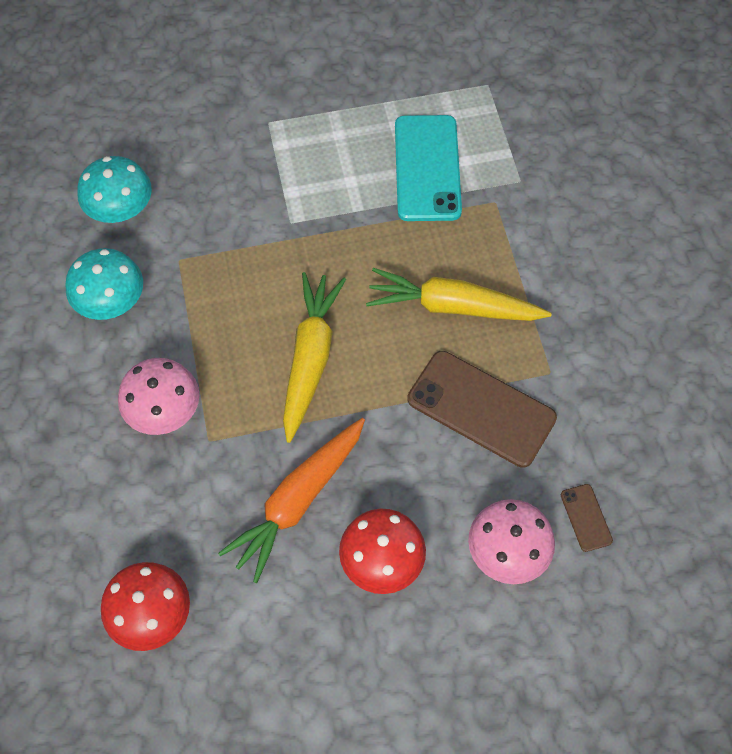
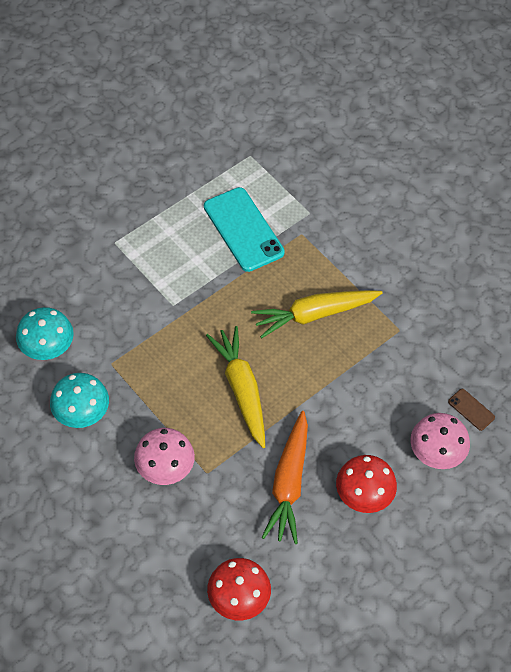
camera: 30 degrees left, 5 degrees down
(481, 409) = (370, 372): brown phone -> none

